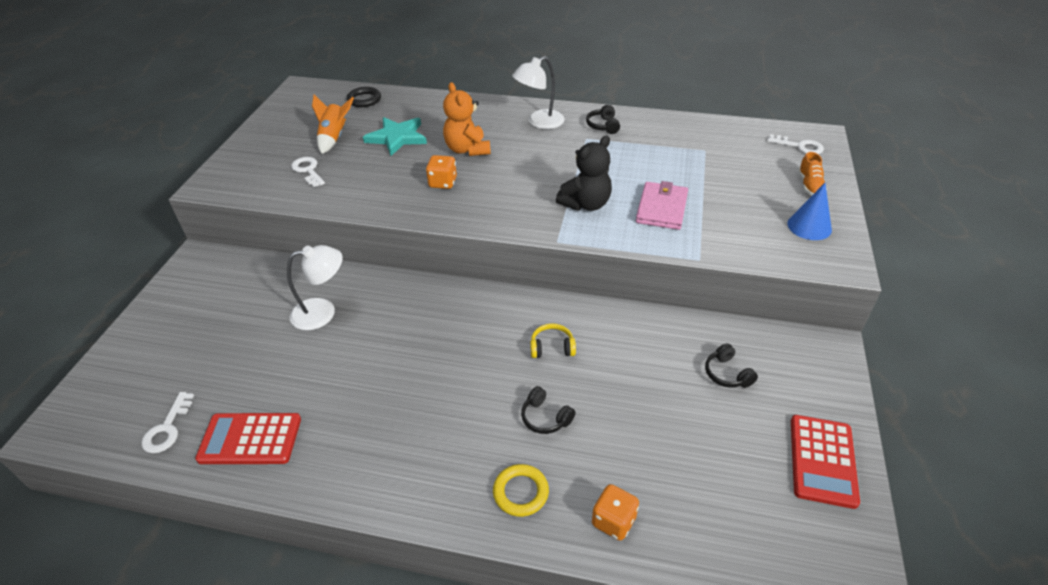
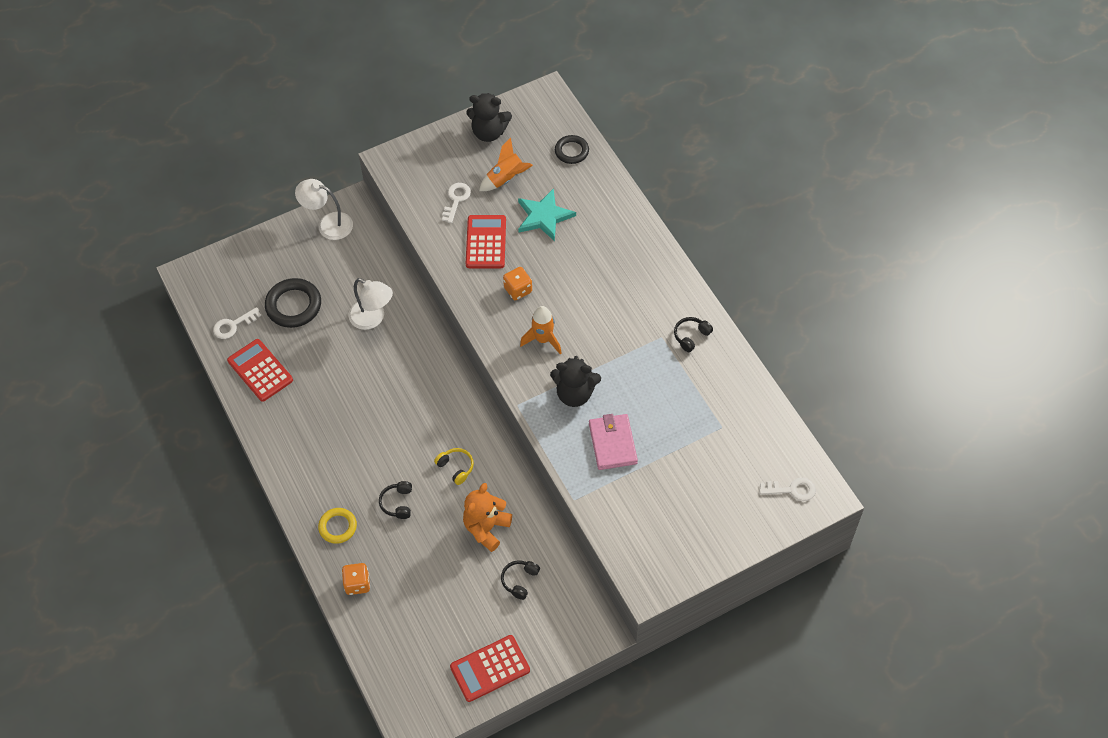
camera: 50 degrees right, 15 degrees up
(223, 362) = (293, 305): none -> black ring
(281, 125) = (489, 132): none -> black teddy bear
(372, 176) = (486, 242): none -> red calculator
(467, 149) = (571, 272): orange teddy bear -> orange teddy bear (486, 528)
(509, 194) = (543, 339): none -> orange rocket
(539, 122) = (653, 290): white lamp -> white lamp (328, 224)
(661, 208) = (612, 443): pink wallet -> pink wallet turned 75 degrees counterclockwise
(799, 146) = (792, 490): white key -> white key turned 75 degrees counterclockwise
(809, 185) = (735, 524): orange shoe -> none
(809, 226) = (676, 548): blue cone -> none

